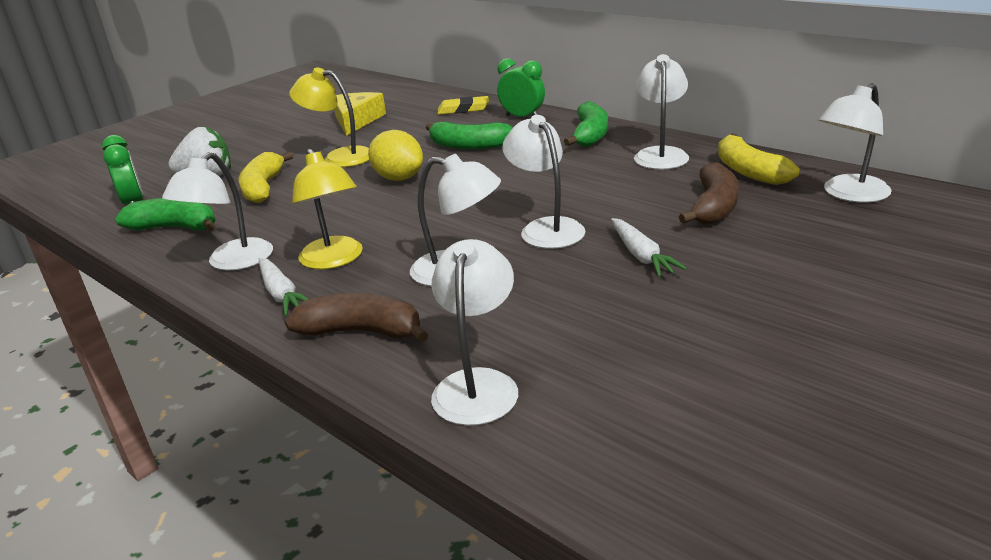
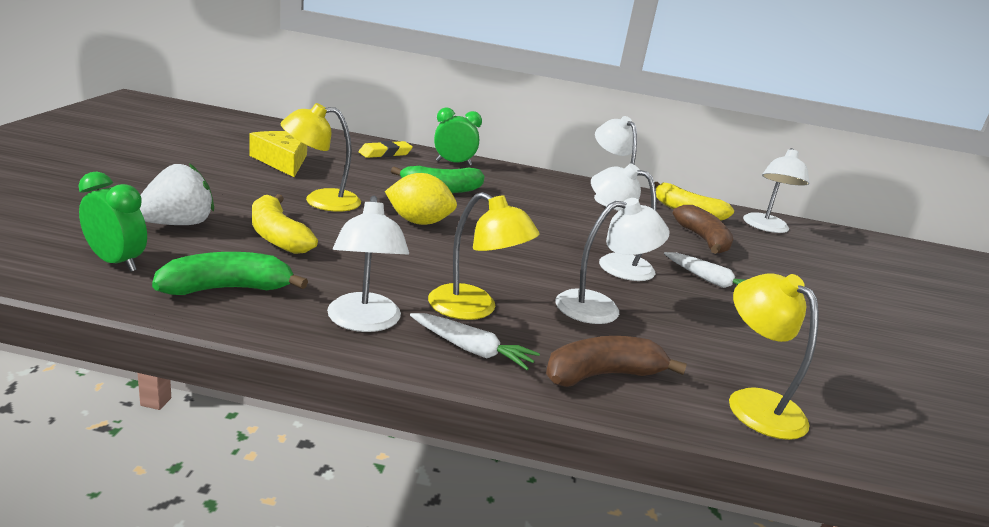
camera: 40 degrees left, 5 degrees down
(478, 384) = (755, 403): white lamp -> yellow lamp
(590, 135) = (534, 181): green banana -> none

